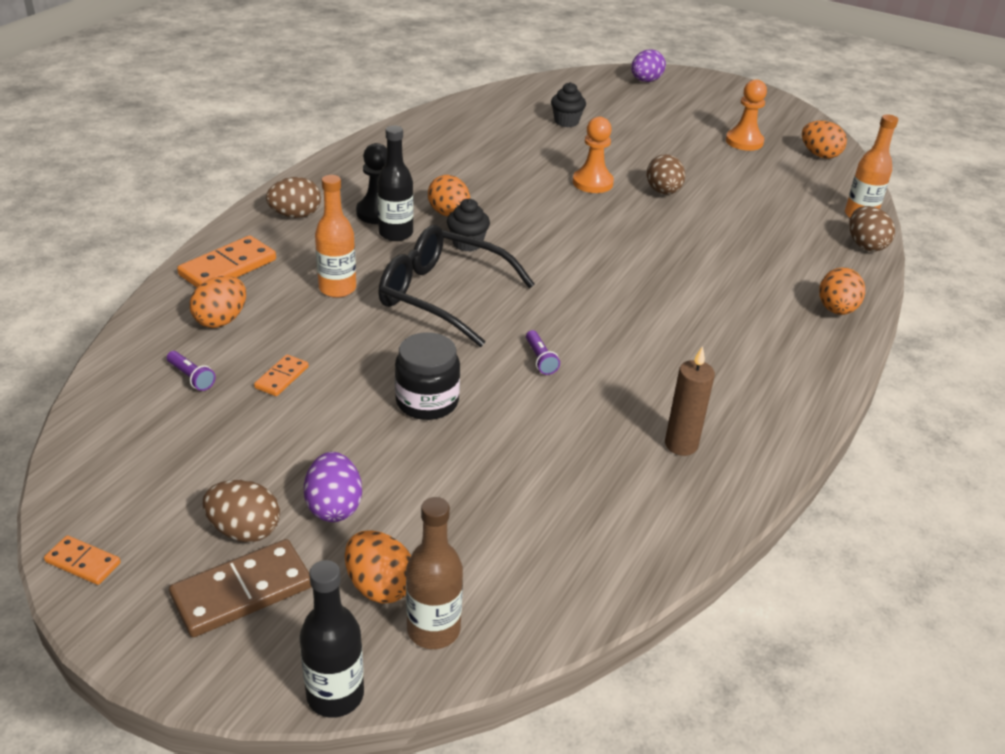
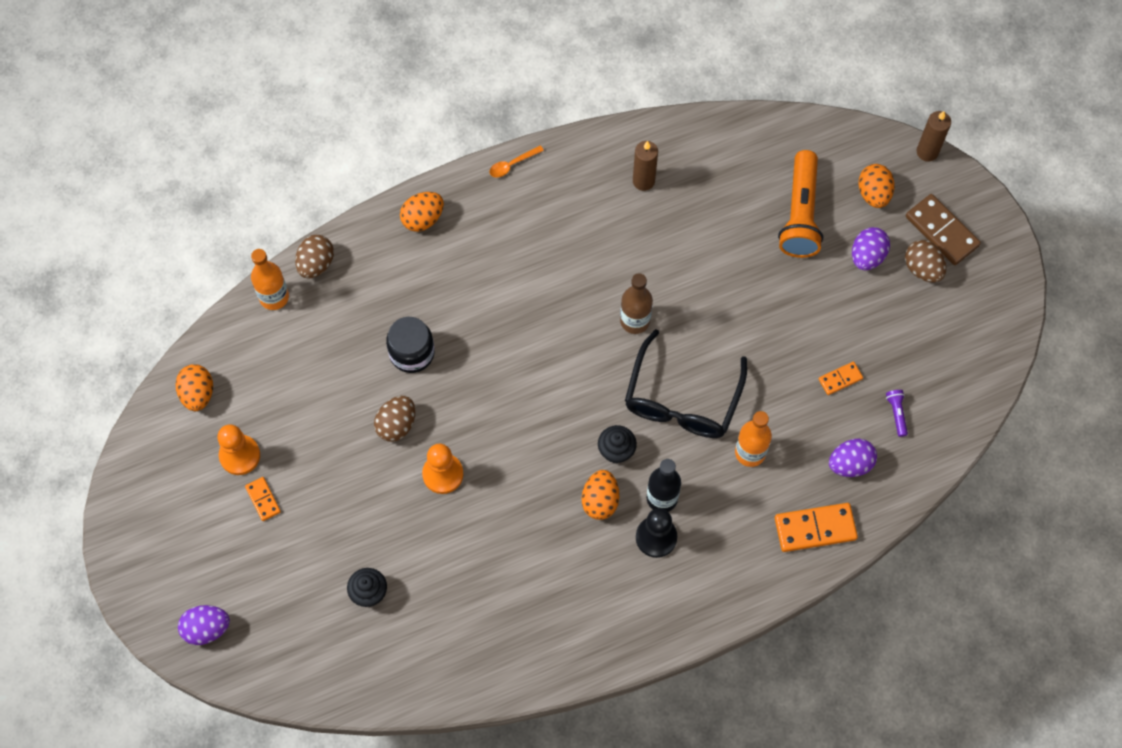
camera: 140 degrees left, 30 degrees up
(83, 562) = (1012, 297): orange domino -> orange domino (263, 499)
(221, 320) = (850, 464): orange egg -> purple egg
(242, 591) = (941, 231): brown domino -> brown domino turned 45 degrees clockwise
(295, 215) = (724, 574): brown egg -> none
(335, 695) = (927, 152): black bottle -> brown candle
(427, 401) = (764, 303): black jar -> black jar (412, 353)
(433, 630) = (863, 156): brown bottle -> brown bottle (635, 321)
(441, 295) = (681, 400): black glasses -> black glasses turned 45 degrees clockwise
(462, 508) = (800, 214): none -> orange flashlight
(540, 359) = (666, 296): purple flashlight -> none
(827, 389) = (512, 164): none -> orange spoon

